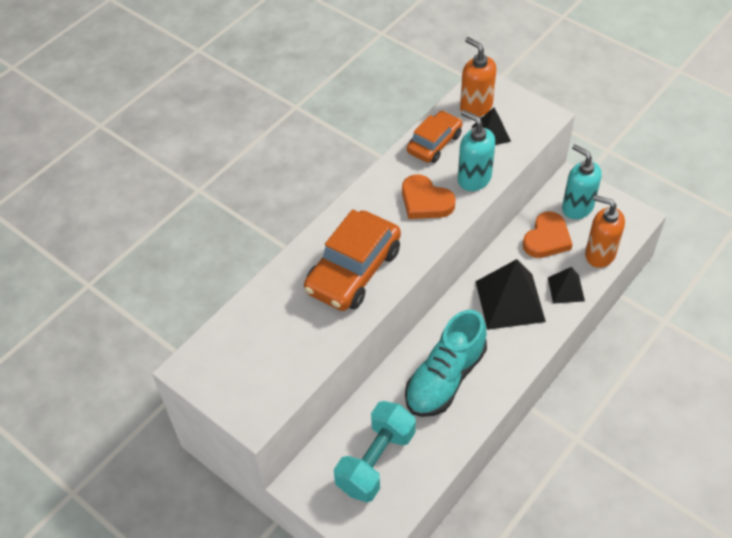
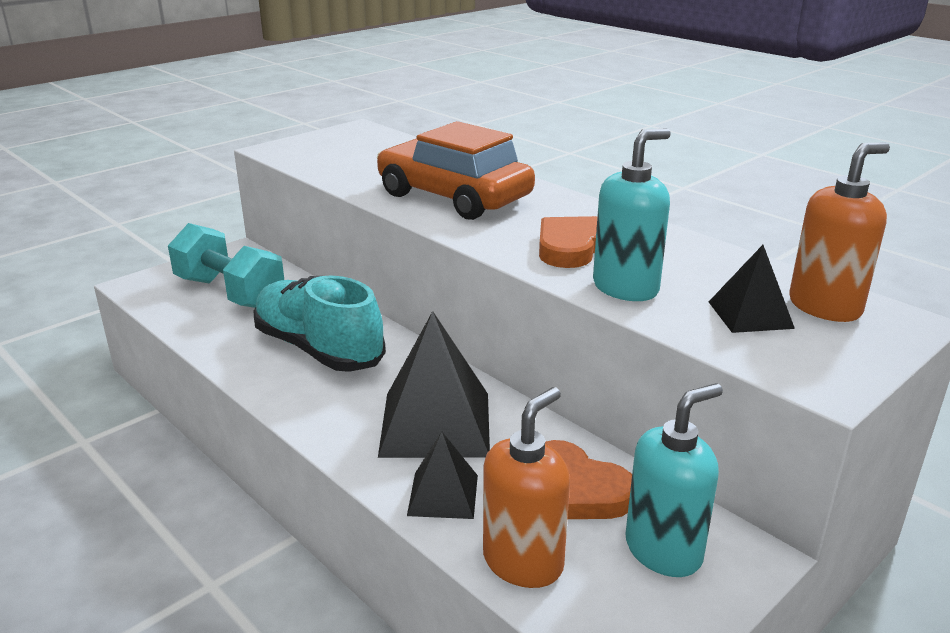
camera: 95 degrees right, 25 degrees down
(434, 143) = (712, 263): orange car -> none

